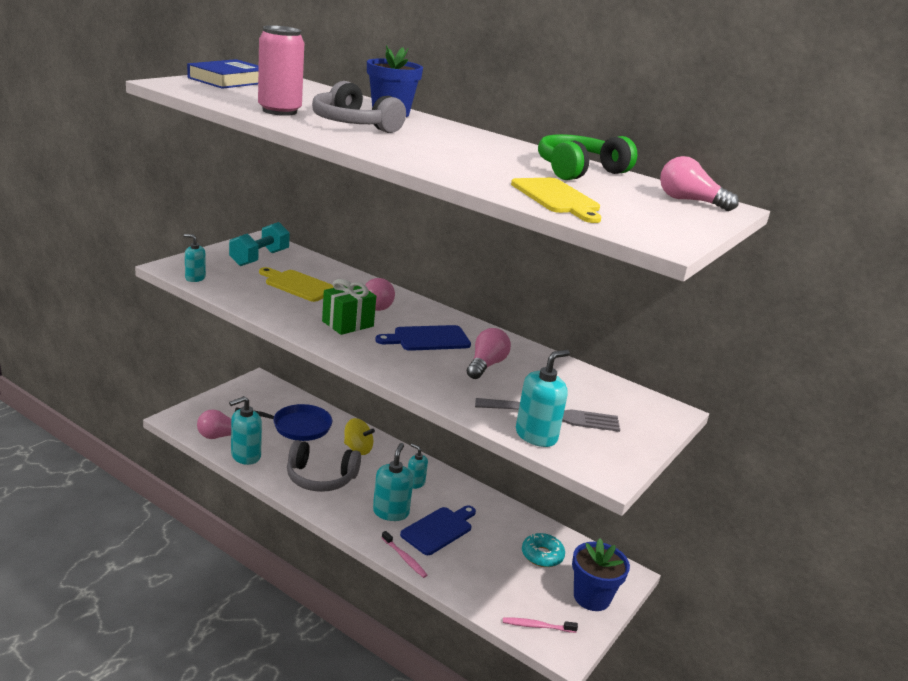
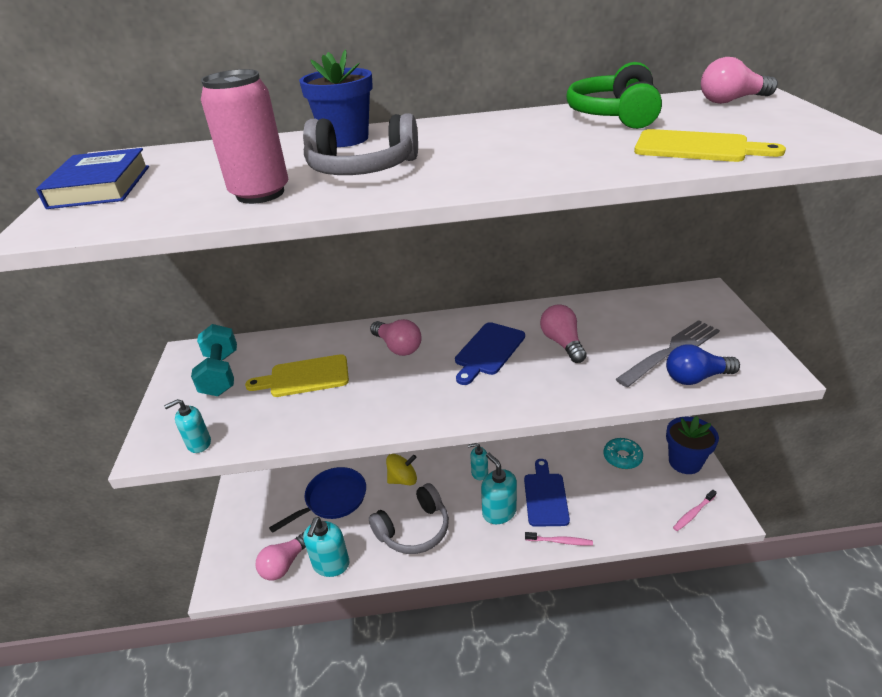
camera: 35 degrees left, 10 degrees up
(348, 324) = (412, 384): green gift -> none
(536, 435) = (696, 378): turquoise soap dispenser -> blue light bulb

